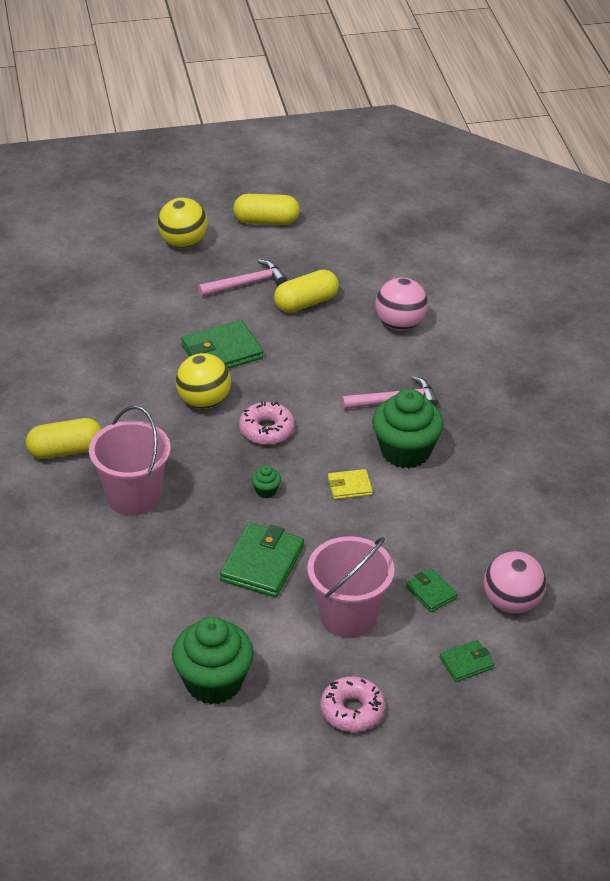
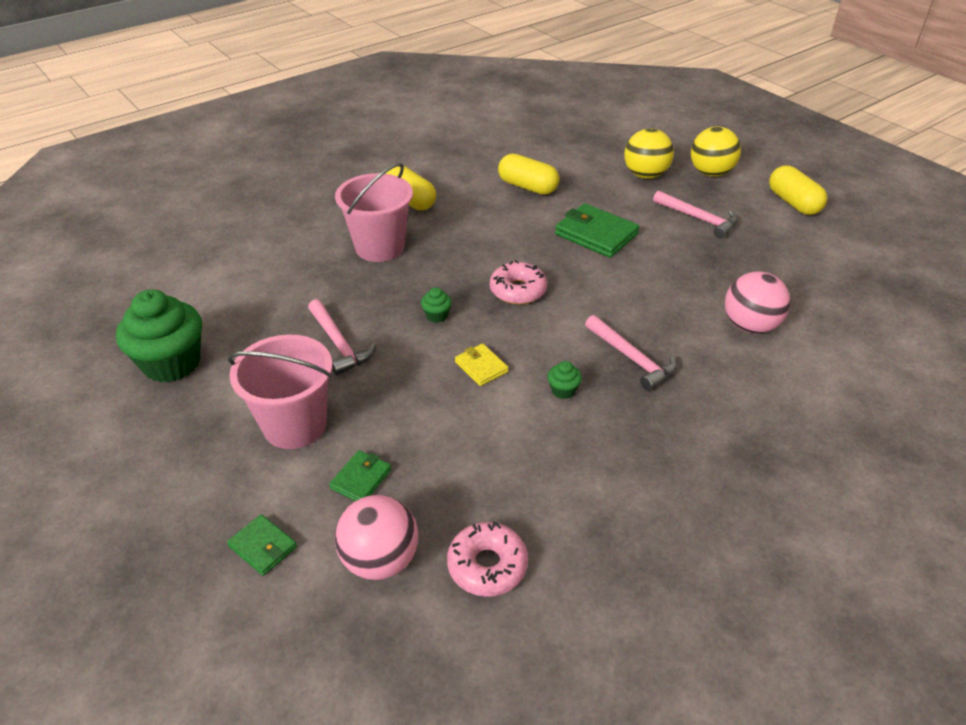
camera: 65 degrees right, 0 degrees up
(204, 401) = (524, 245): yellow ball -> yellow ball (645, 175)
(262, 564) = (339, 344): green wallet -> pink hammer
(306, 303) = (711, 258): yellow capsule -> yellow capsule (527, 187)
(352, 711) = (160, 471): pink donut -> pink donut (487, 565)
(405, 451) = (563, 390): green cupcake -> green cupcake, size x0.41

